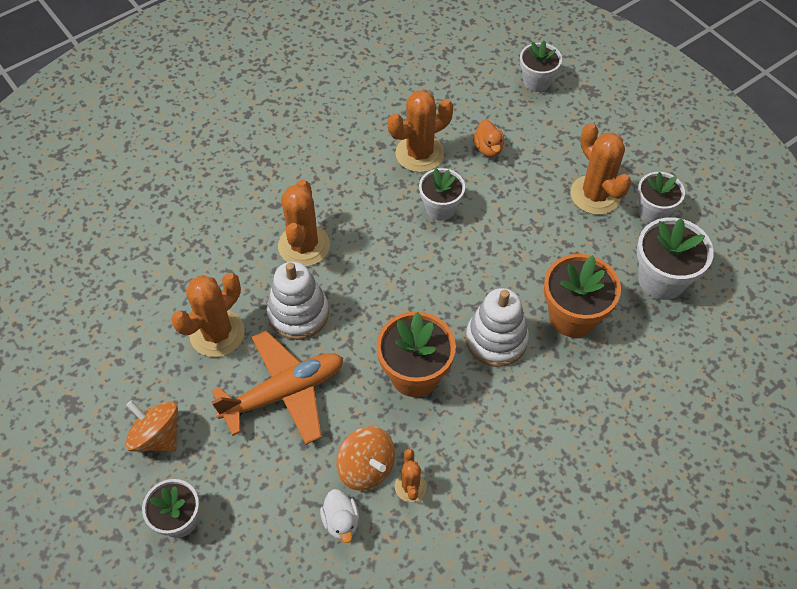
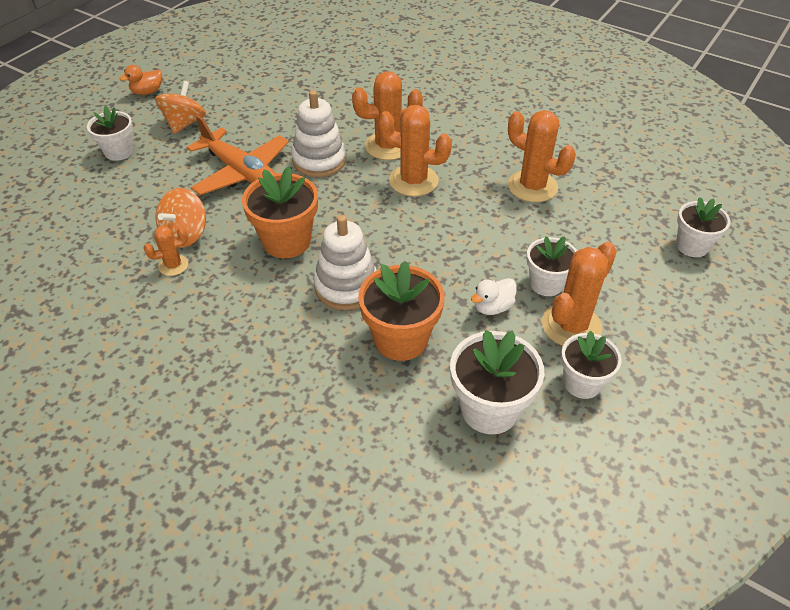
camera: 70 degrees right, 10 degrees down
(217, 333) = (282, 126): orange cactus -> orange cactus (413, 181)
(341, 521) = (132, 233): white duck -> white duck (492, 307)
(440, 208) = (477, 215): white flower pot -> white flower pot (546, 284)
(488, 148) = (573, 230): orange duck -> orange duck (147, 92)

